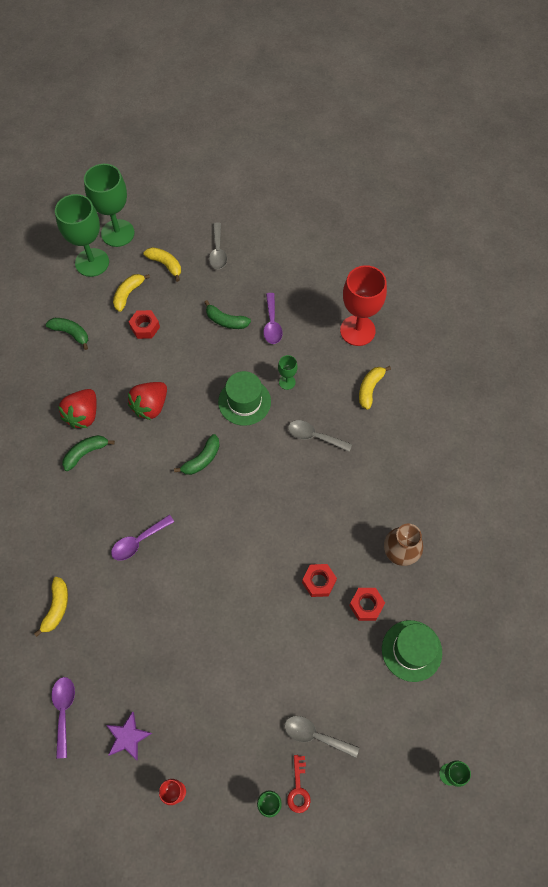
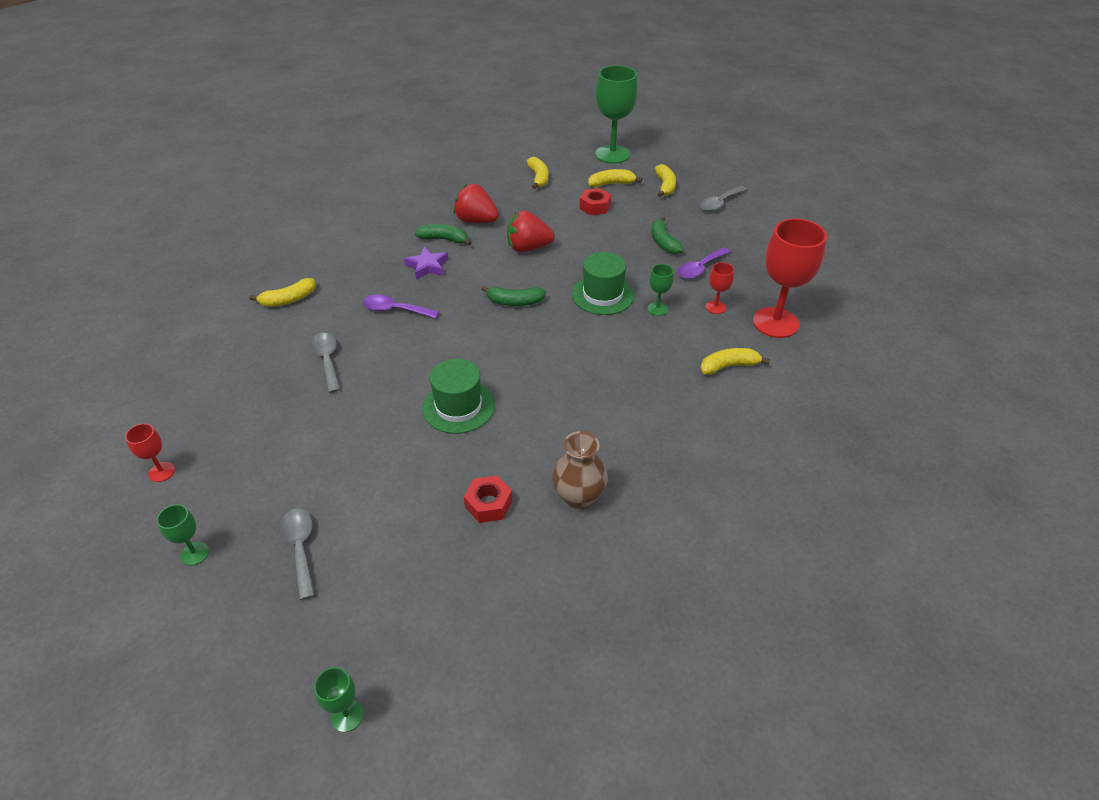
camera: 50 degrees right, 20 degrees down
(64, 711) = (194, 355): purple spoon -> none
(71, 333) = (538, 178): green banana -> yellow banana
(83, 415) = (476, 220): red strawberry -> red strawberry turned 45 degrees clockwise
(117, 233) = (655, 151): green goblet -> none
(128, 737) = (197, 408): purple star -> purple star (427, 266)
(298, 788) = (228, 569): red key -> none
(314, 436) = (627, 357): grey spoon -> grey spoon (327, 360)
(315, 349) = (715, 307): none -> red goblet
(319, 582) = (477, 450): red nut -> none
(411, 650) = (473, 578): green hat -> green hat (458, 406)

